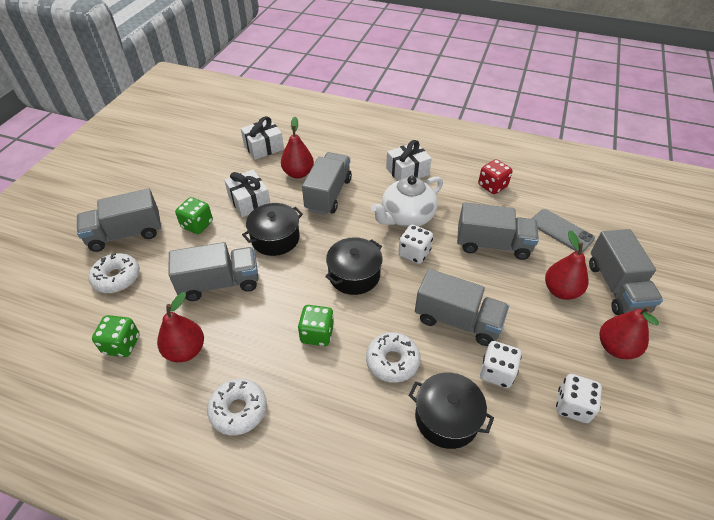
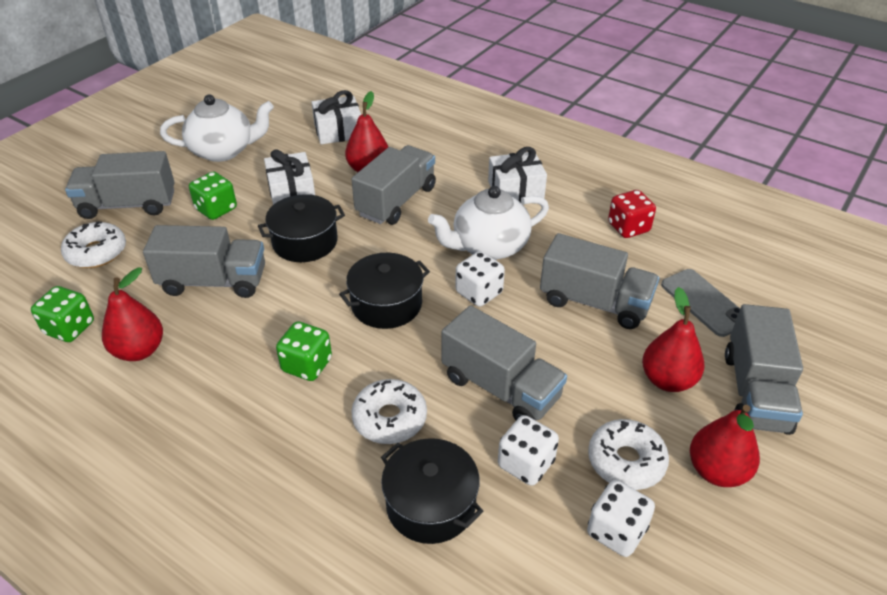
camera: 15 degrees right, 5 degrees down
(183, 177) = (223, 151): none -> white teapot
(238, 410) = (171, 432): white donut -> white donut (626, 461)

